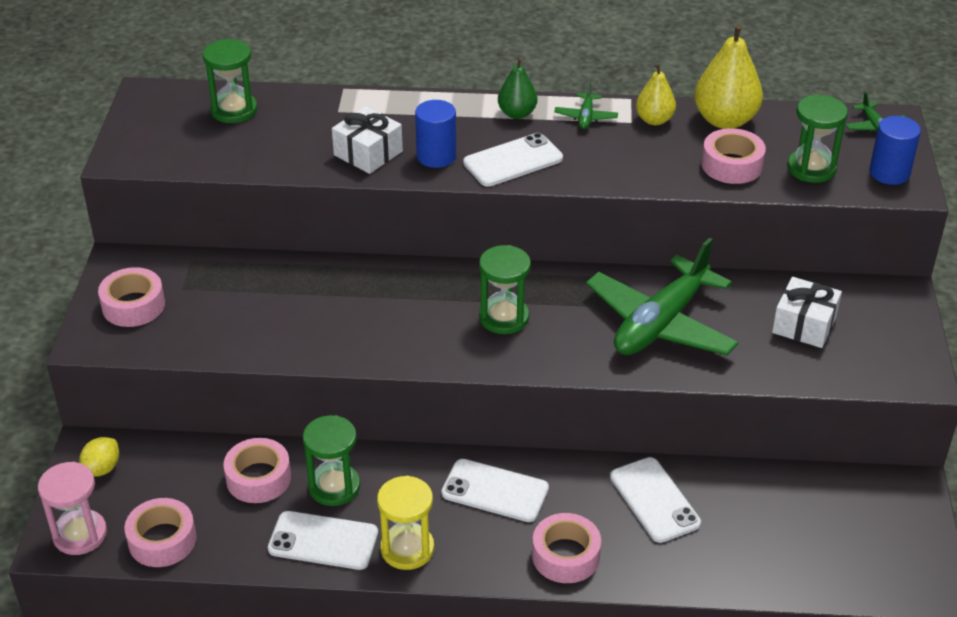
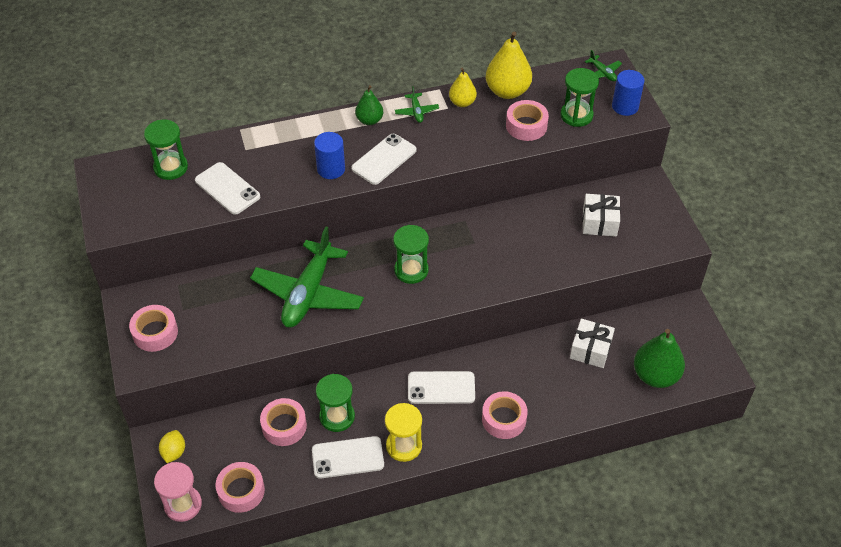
camera: 20 degrees left, 10 degrees up
(368, 153) = (283, 179): white gift -> white gift (590, 350)
(654, 500) = (541, 363): white phone -> white phone (227, 188)
(661, 323) = (512, 246): green plane -> green plane (308, 293)
(821, 563) = (655, 375): none -> green pear

